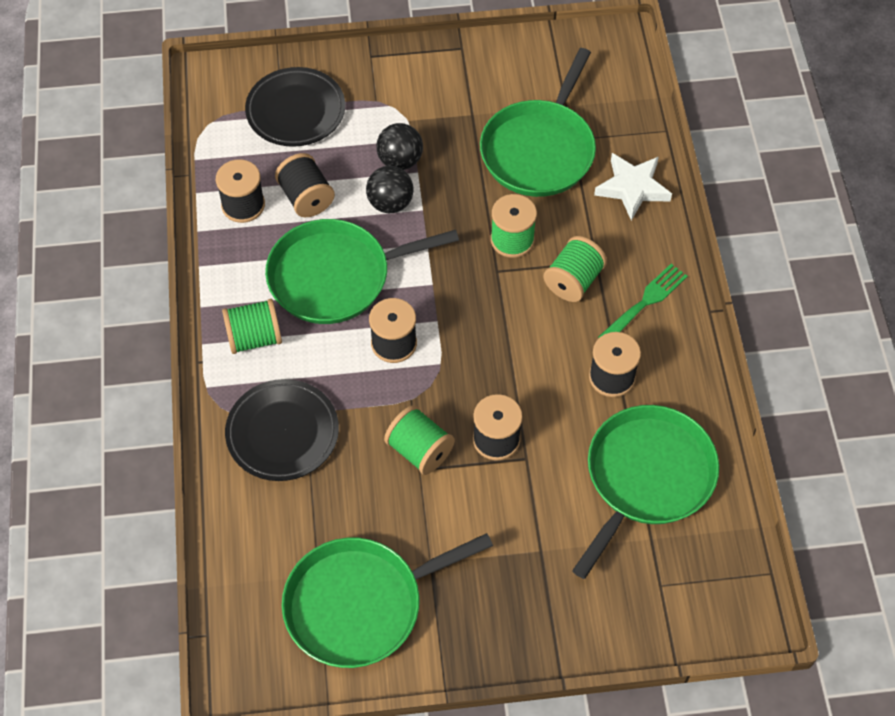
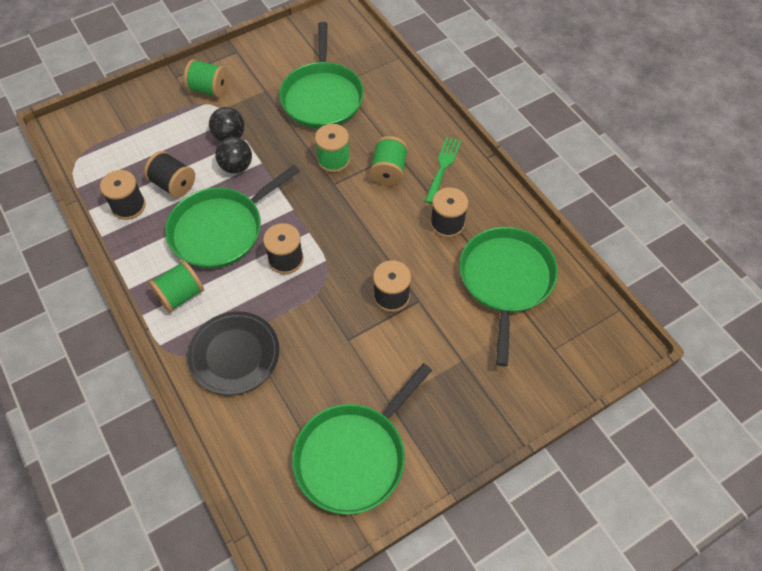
camera: 25 degrees left, 0 degrees up
(296, 111) = (138, 130): black plate -> none
(419, 450) = (341, 326): green spool -> green spool (209, 89)
(632, 188) = (396, 99): white star -> none

